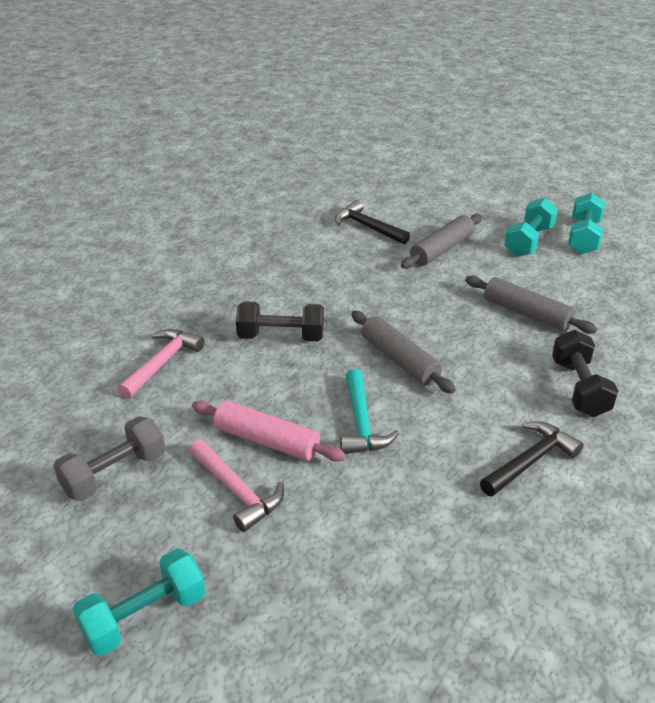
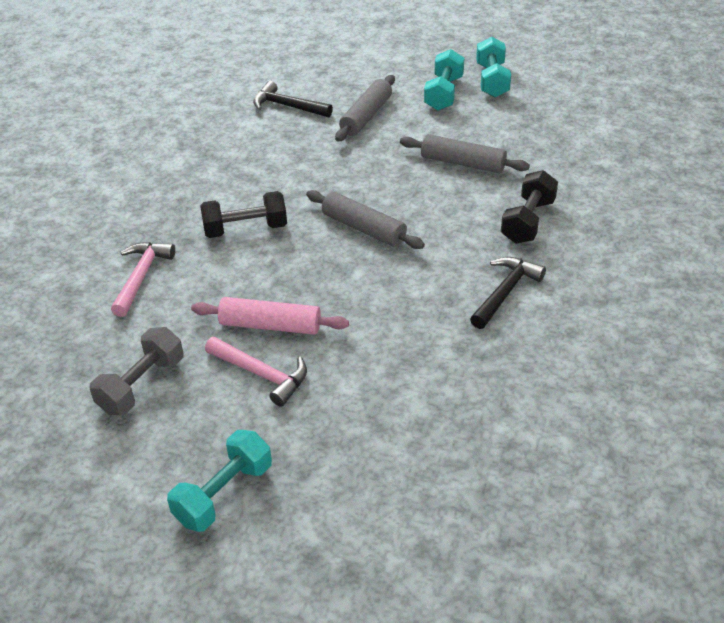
camera: 15 degrees left, 5 degrees up
(361, 423) = (350, 291): turquoise hammer -> none
(579, 388) = (528, 221): black dumbbell -> black dumbbell turned 45 degrees clockwise

